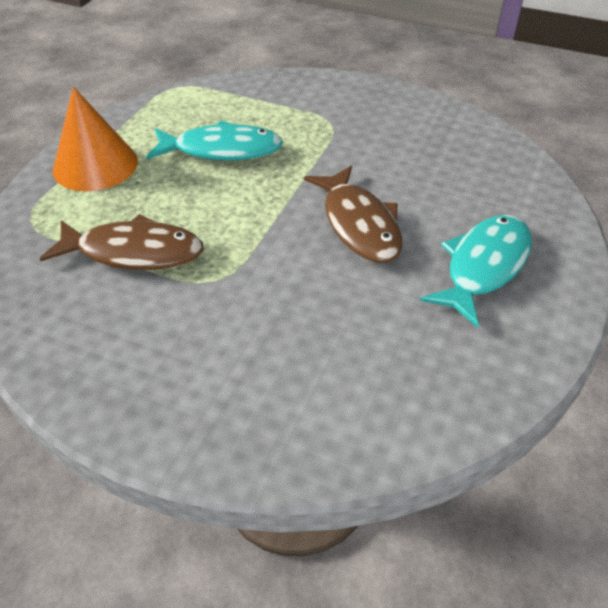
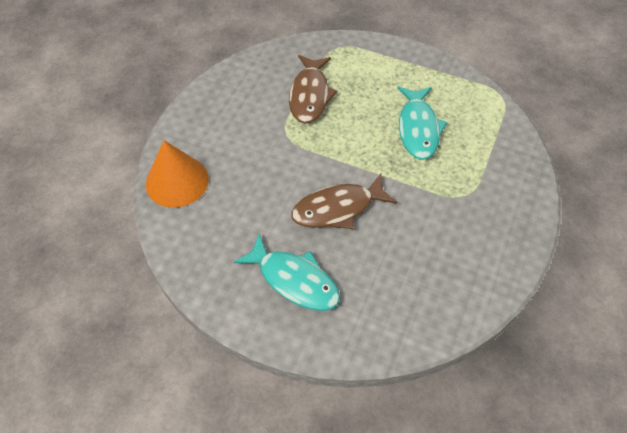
camera: 90 degrees right, 10 degrees up
(95, 165) = (393, 66): orange cone -> orange cone (177, 181)

